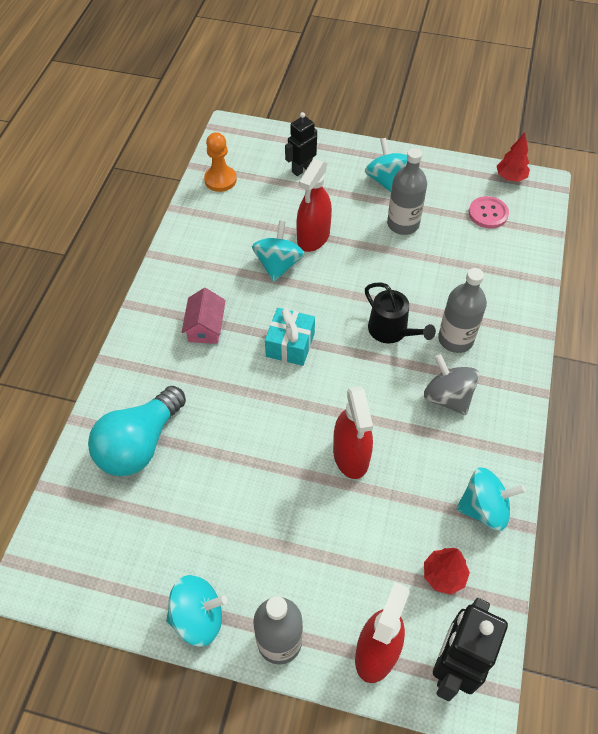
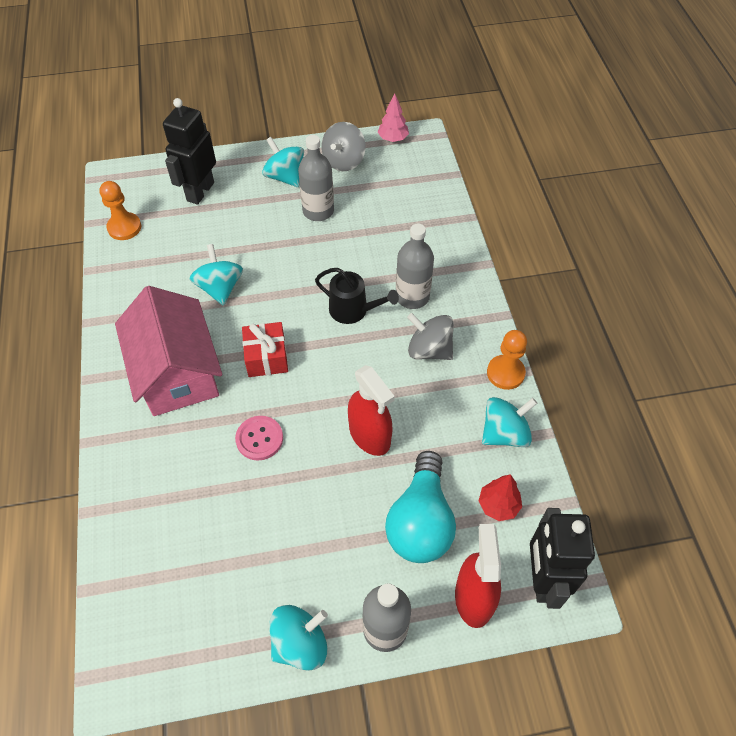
camera: 25 degrees left, 0 degrees up
(139, 444) = (164, 508): turquoise light bulb -> turquoise light bulb (420, 521)
(205, 327) = (177, 372): pink house -> pink house, size x2.15
(290, 345) = (266, 357): turquoise gift -> red gift
(302, 169) = (200, 191): black robot -> black robot, size x1.58
(313, 237) = (241, 251): red spray bottle -> none
(451, 184) = (344, 161): none -> grey spinning top
(488, 213) = (388, 177): pink button -> pink button (259, 439)
(510, 177) = (393, 139): red tree -> pink tree
(514, 450) = (505, 373): none -> orange pawn

